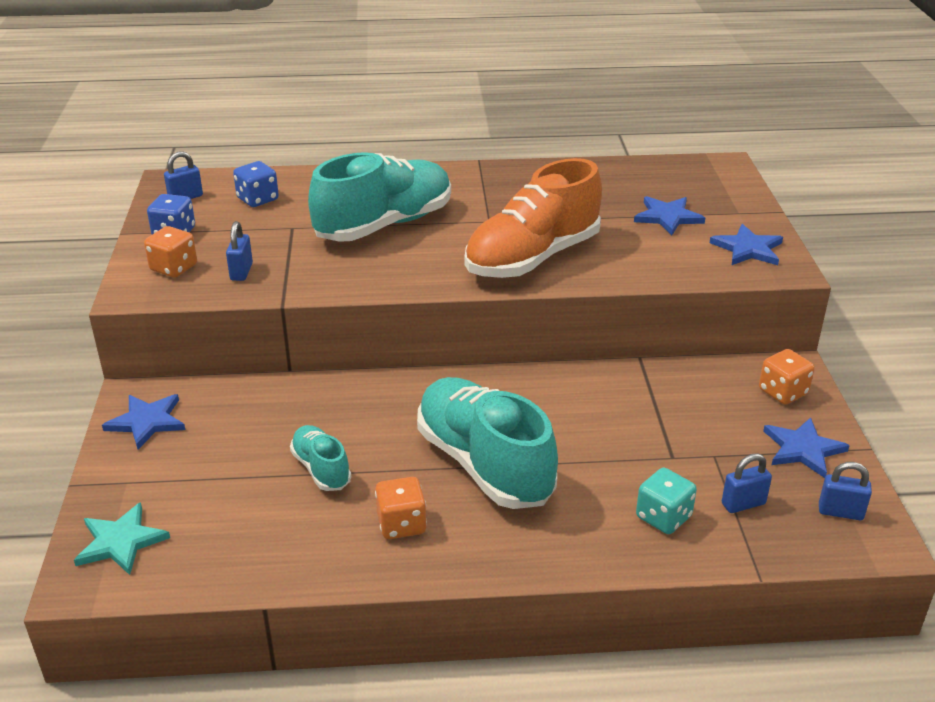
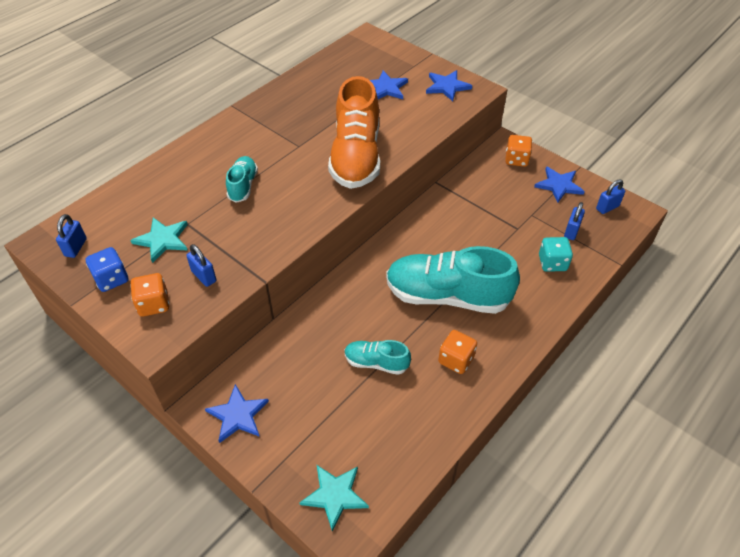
camera: 45 degrees left, 15 degrees up
(254, 228) = (162, 240): none -> turquoise star
(257, 199) = (131, 217): blue dice -> none
(384, 225) = (243, 186): turquoise shoe -> turquoise shoe, size x0.49

